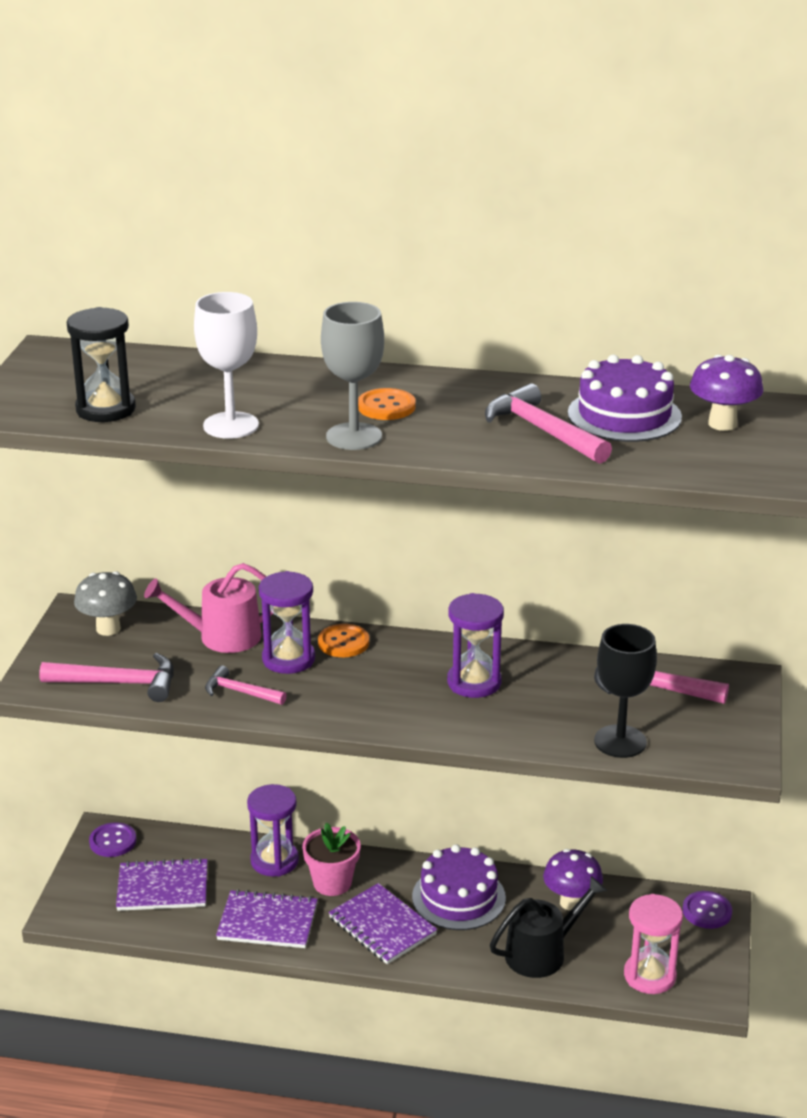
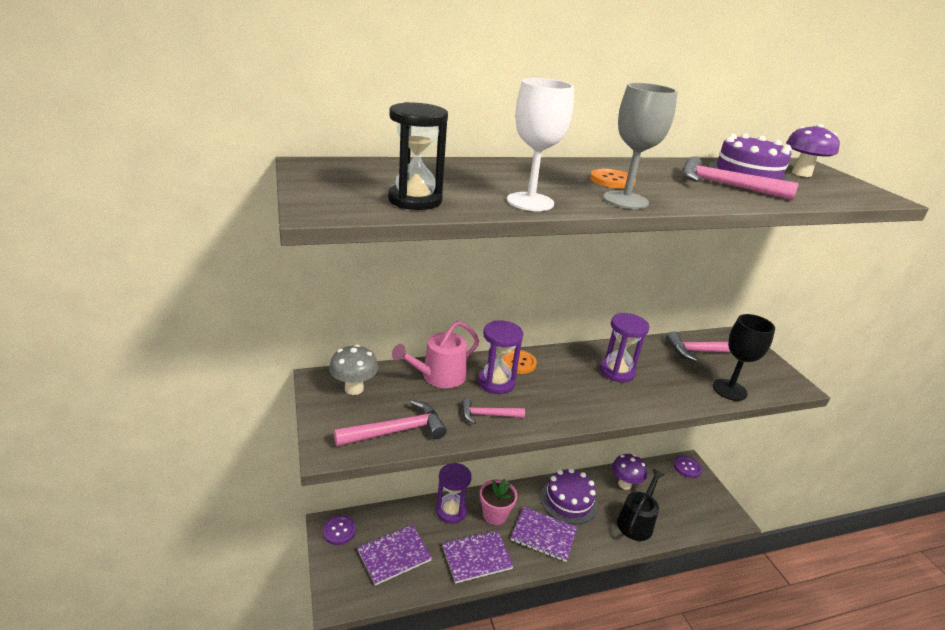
camera: 30 degrees left, 0 degrees up
(649, 976) = (696, 516): pink hourglass -> none

